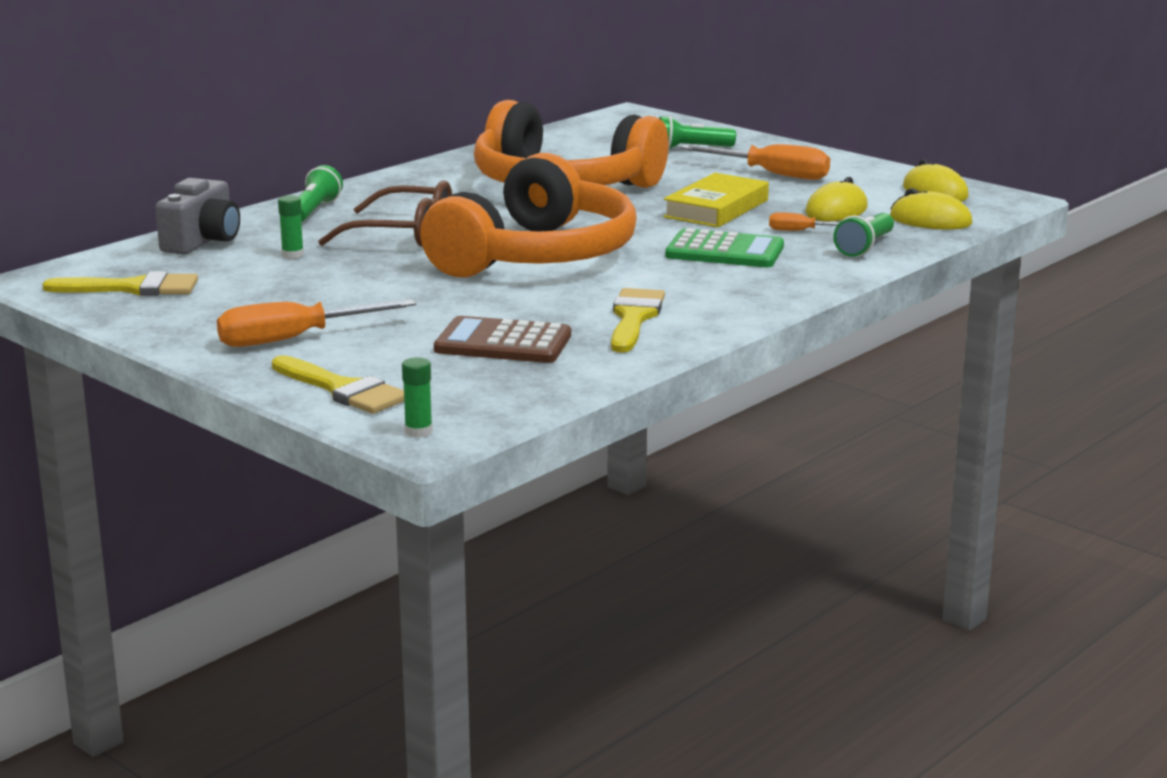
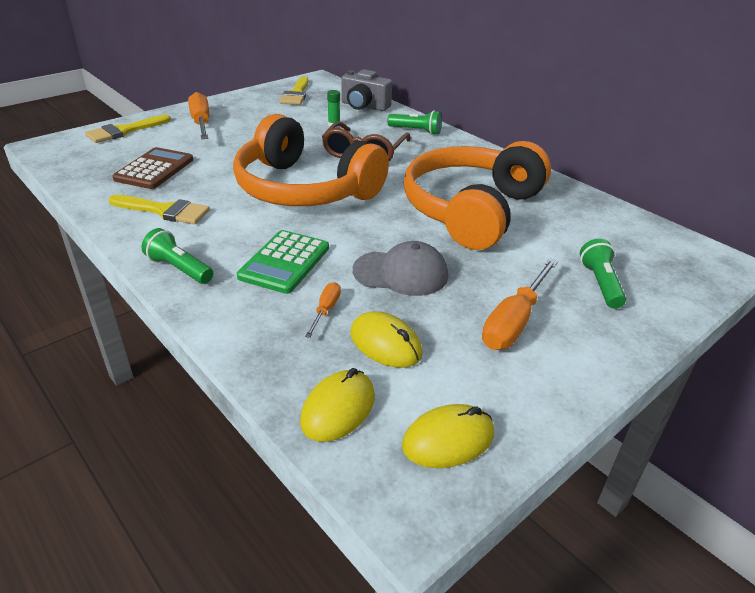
camera: 95 degrees right, 15 degrees up
(418, 432) = (55, 144): green glue stick -> none
(716, 209) = (401, 273): yellow book -> grey cap
(865, 247) = (265, 341): green flashlight -> green flashlight (179, 269)

